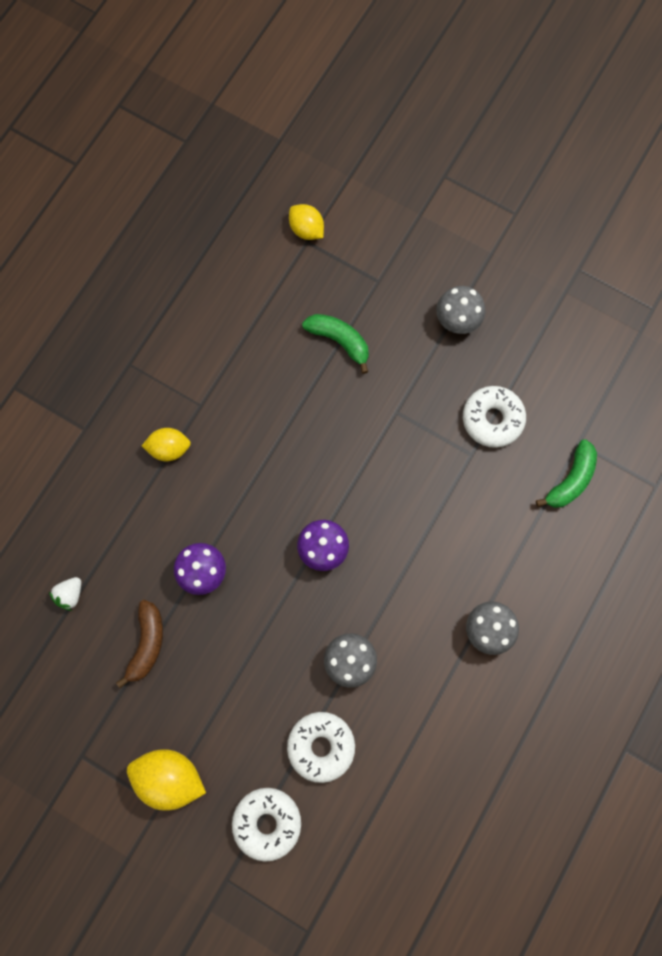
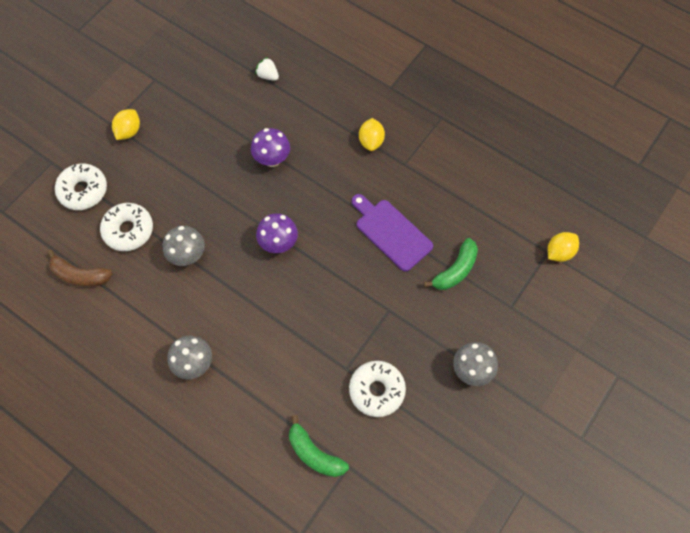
camera: 95 degrees right, 10 degrees down
(147, 644) = (225, 121): brown banana -> brown banana (80, 275)
(170, 777) = (129, 131): yellow lemon -> yellow lemon, size x0.64
(297, 416) = (391, 232): none -> purple cutting board

